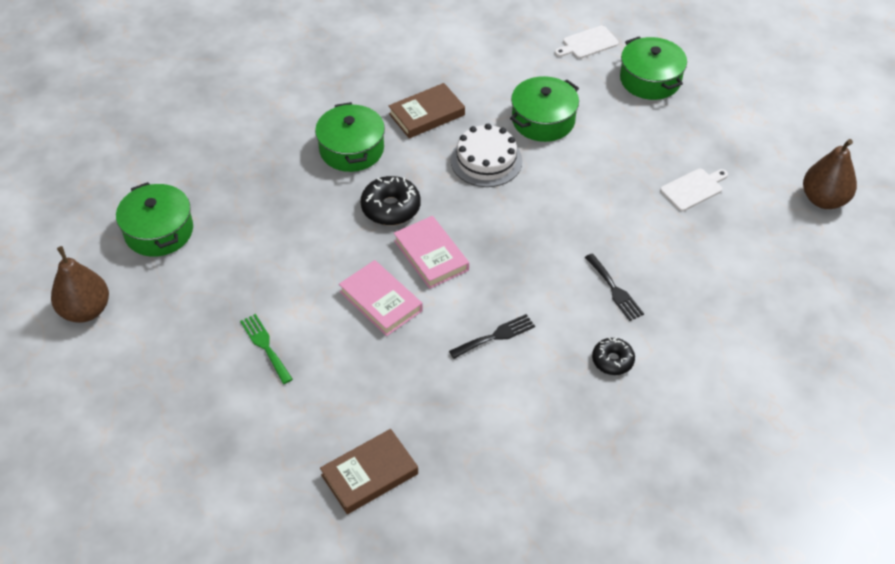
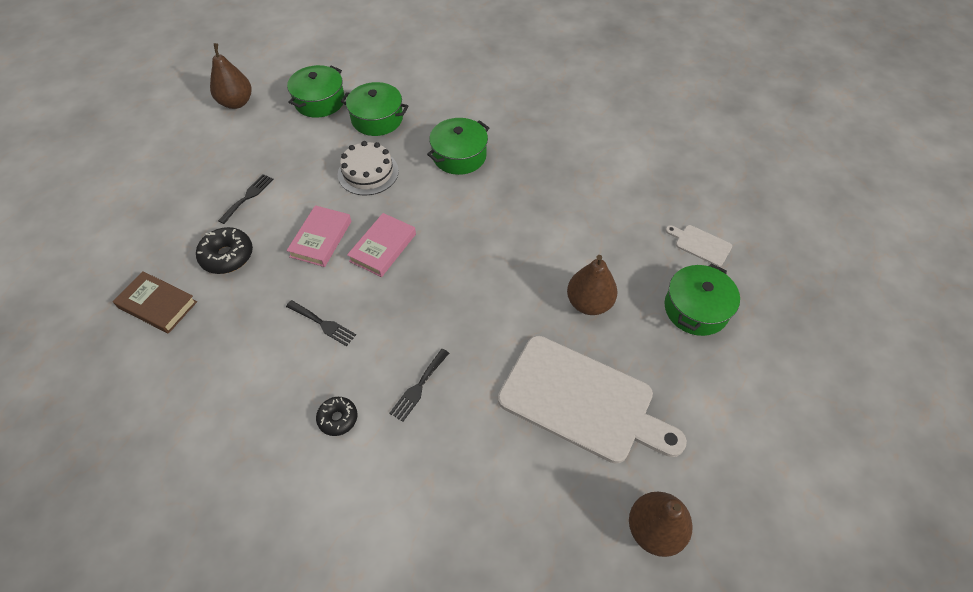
camera: 60 degrees right, 5 degrees up
(265, 346) = (248, 197): green fork -> black fork
(391, 208) = (416, 203): black donut -> black donut (227, 256)
(426, 114) = (528, 180): brown book -> none
(486, 160) = (505, 237): white cake -> white cake (368, 172)
(543, 120) = (580, 253): green pot -> green pot (377, 119)
(600, 140) = (589, 303): none -> brown pear
(693, 189) = (582, 401): white cutting board -> white cutting board, size x2.38

